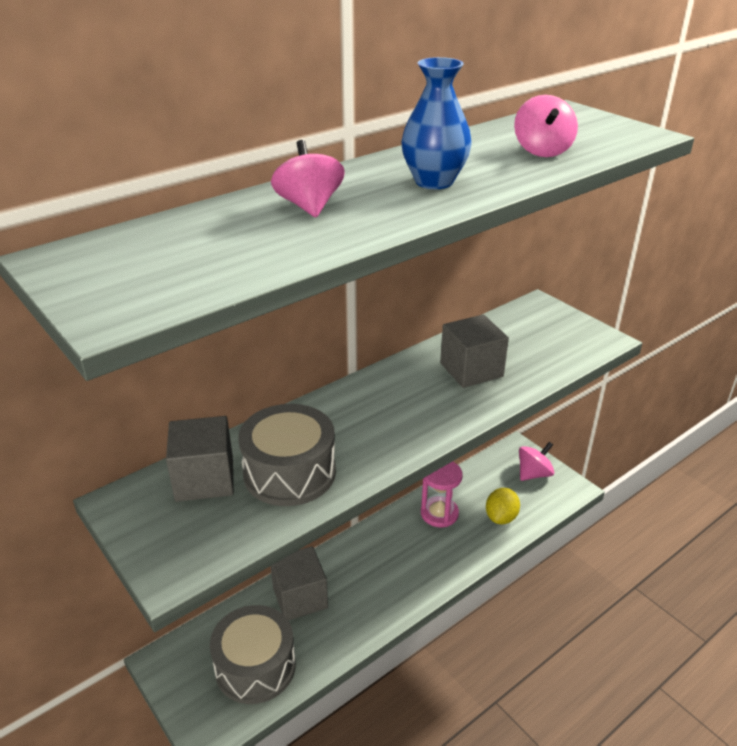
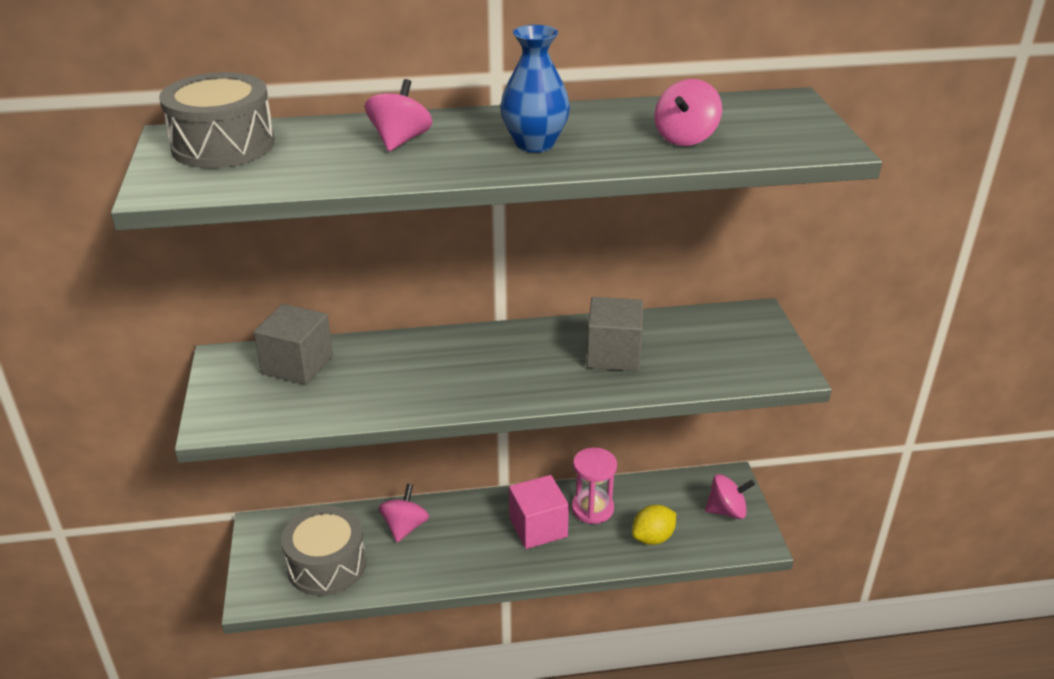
camera: 30 degrees right, 0 degrees up
(289, 472) = (365, 384): grey drum -> grey drum (223, 145)
(300, 597) = (405, 527): grey cube -> pink spinning top
(410, 547) = (538, 527): none -> pink cube

